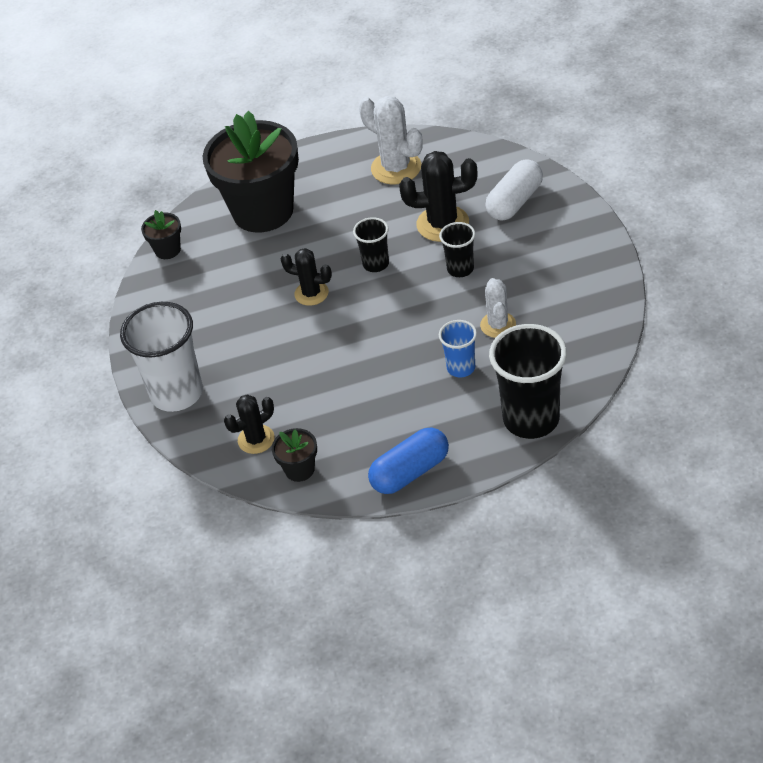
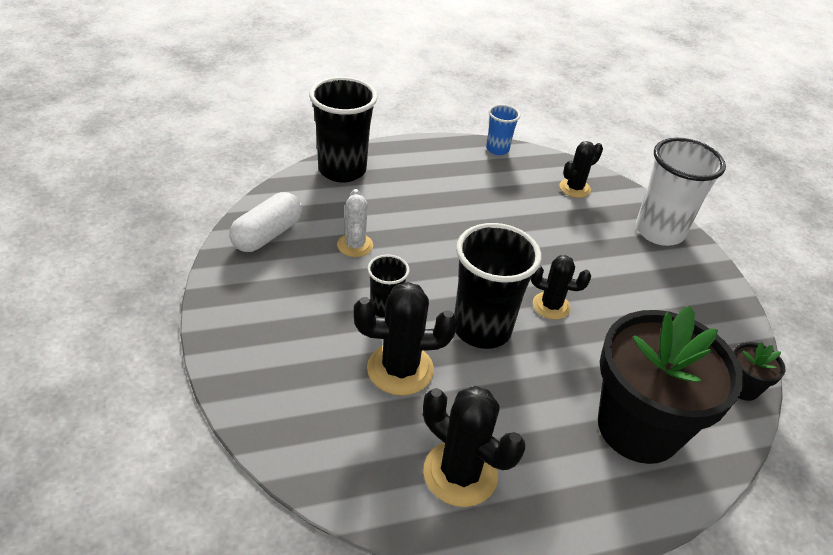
camera: 170 degrees right, 5 degrees down
(299, 469) = (533, 164): black flower pot -> none
(376, 264) = (482, 329): black cup -> black cup, size x1.91
(396, 168) = (460, 473): white cactus -> black cactus
(410, 472) = (445, 151): blue capsule -> none
(461, 368) = (396, 214): blue cup -> blue cup (497, 149)
(515, 202) = (303, 387): white capsule -> white capsule (267, 235)

